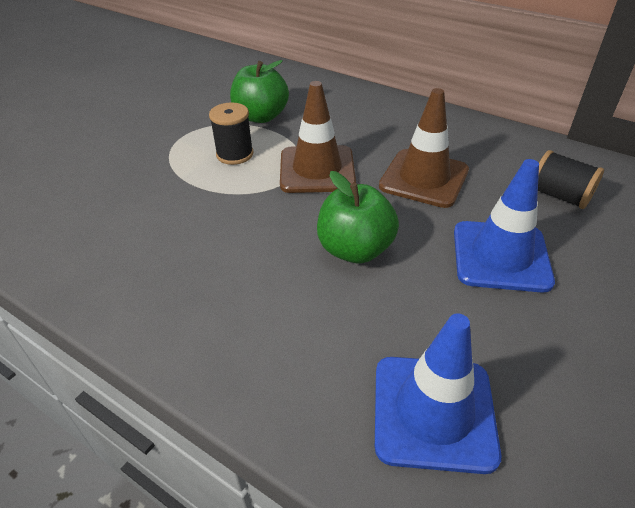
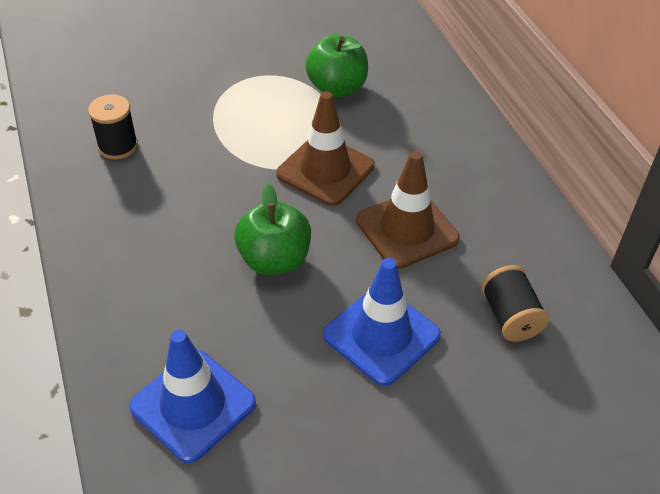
camera: 35 degrees right, 5 degrees up
(235, 154) = (275, 118): black spool -> black spool (118, 146)

